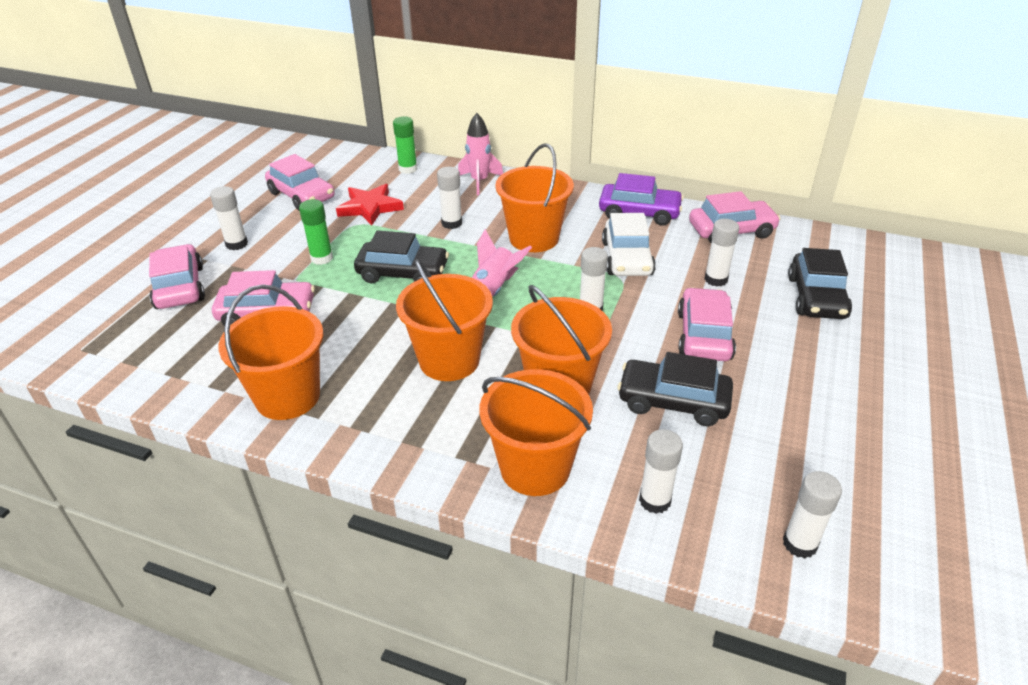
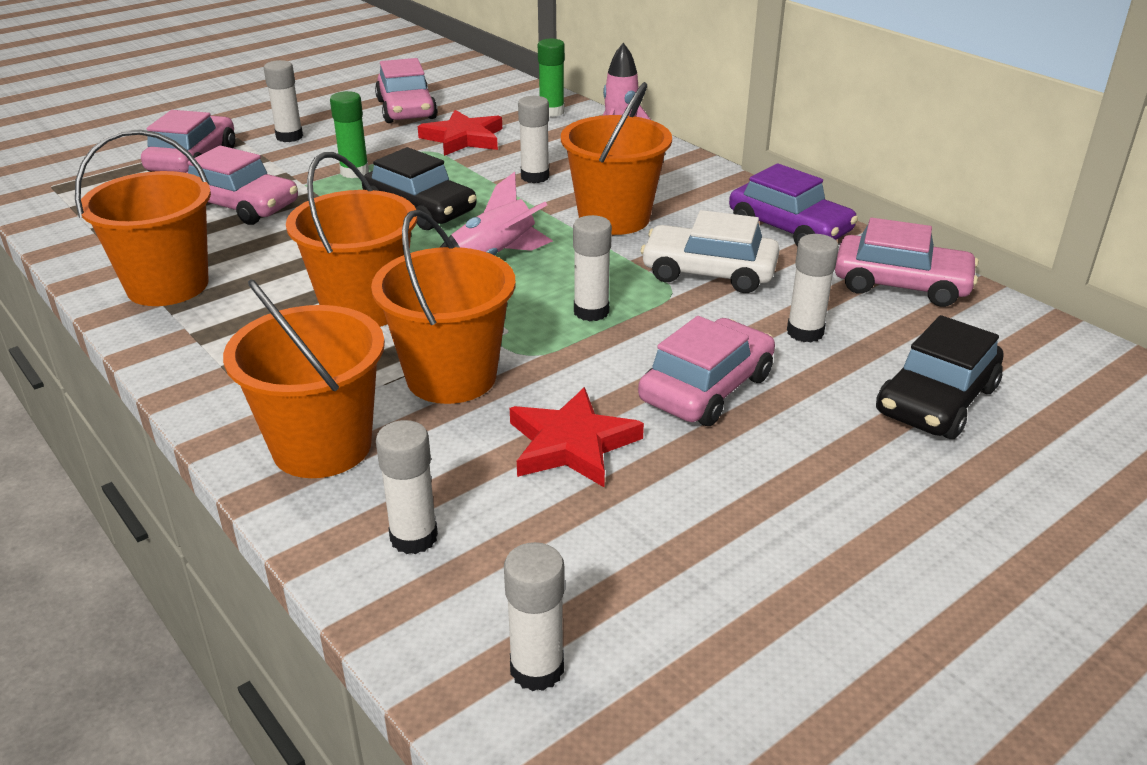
camera: 30 degrees right, 5 degrees down
(627, 258) = (708, 273): white car -> white car turned 75 degrees clockwise
(673, 401) = (571, 444): black car -> red star

